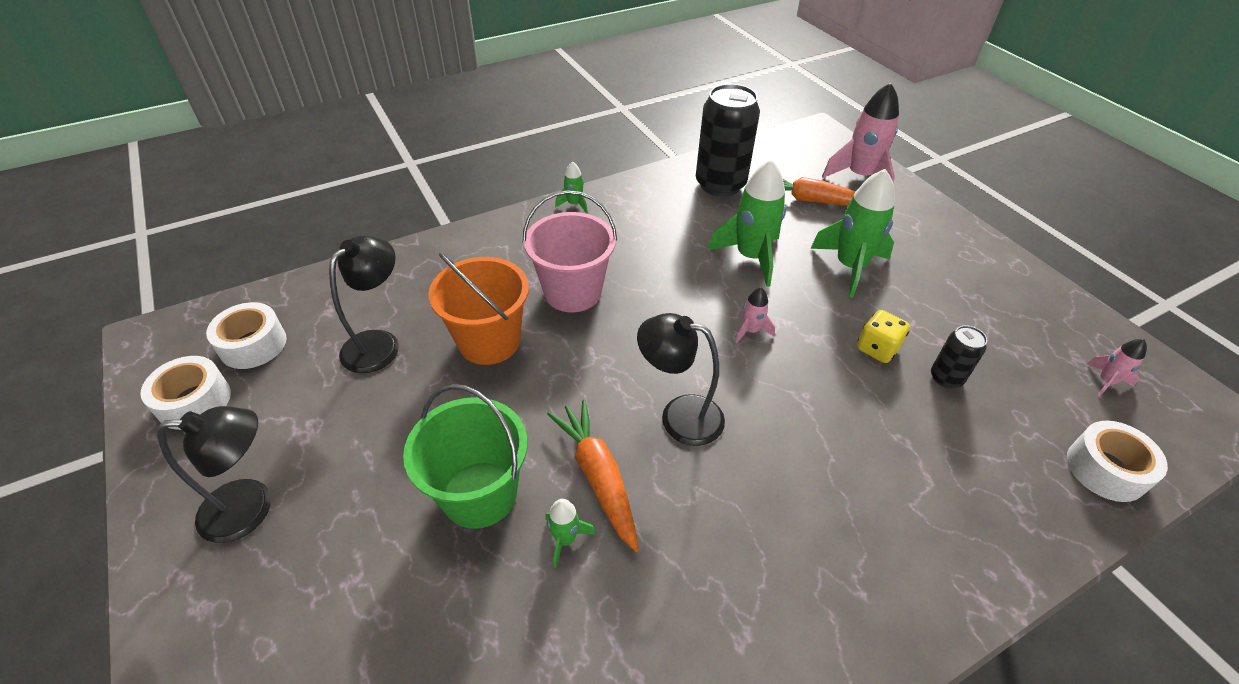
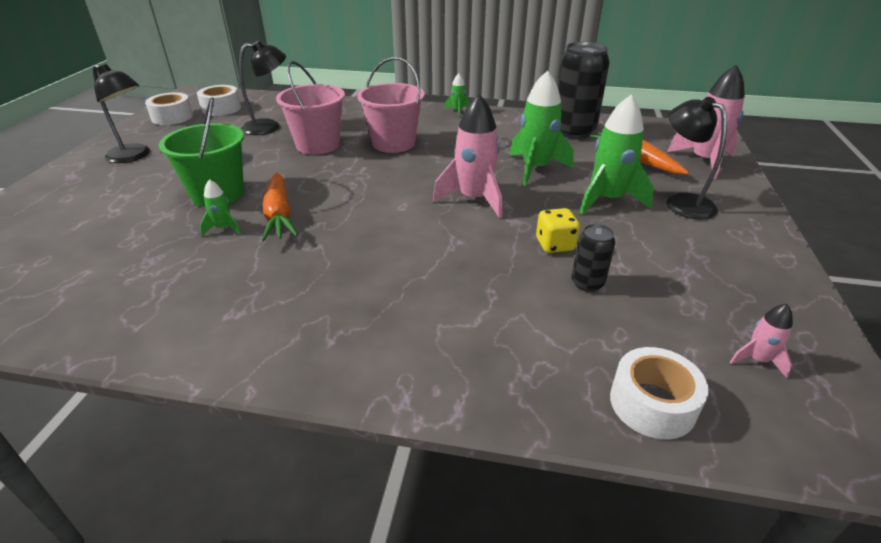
camera: 40 degrees right, 10 degrees down
(489, 341) = (318, 145): orange bucket -> pink bucket
(598, 476) = (279, 215): orange carrot -> orange carrot turned 150 degrees clockwise
(679, 416) = (363, 213): black lamp -> black lamp (681, 202)
(750, 331) = (474, 199): pink rocket -> pink rocket, size x2.09

